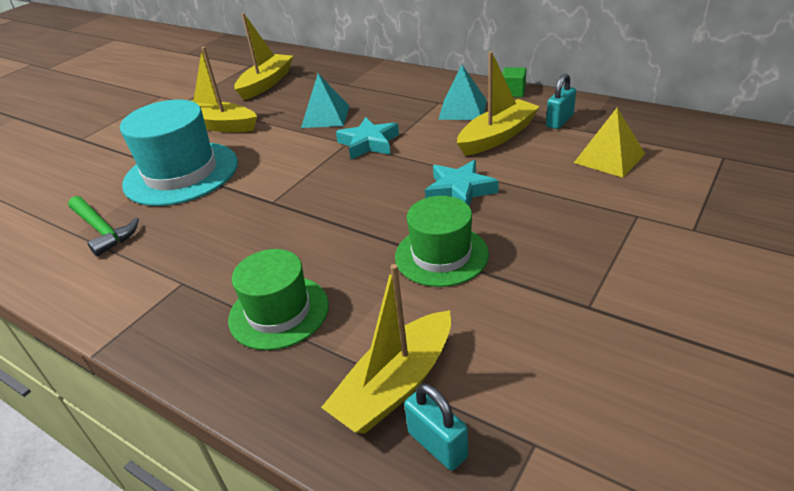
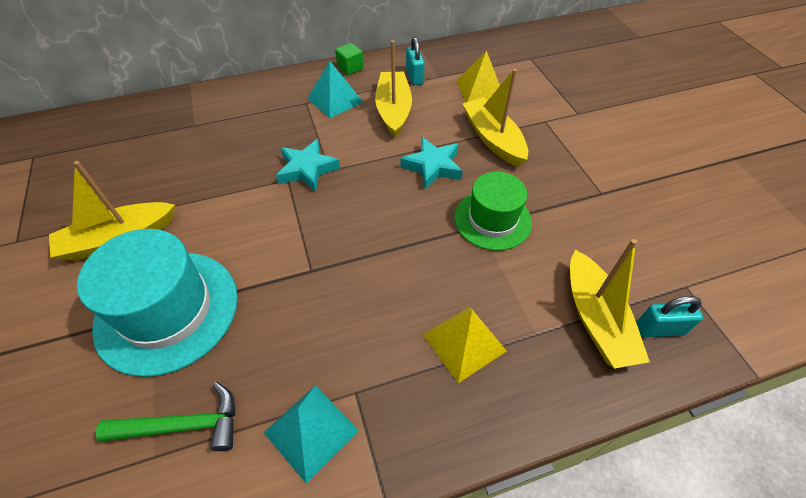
camera: 55 degrees left, 15 degrees up
(266, 83) = (96, 167): yellow boat -> yellow boat (493, 139)
(279, 312) = (464, 342): green hat -> yellow pyramid
(325, 116) = (225, 166): turquoise pyramid -> turquoise pyramid (311, 431)

